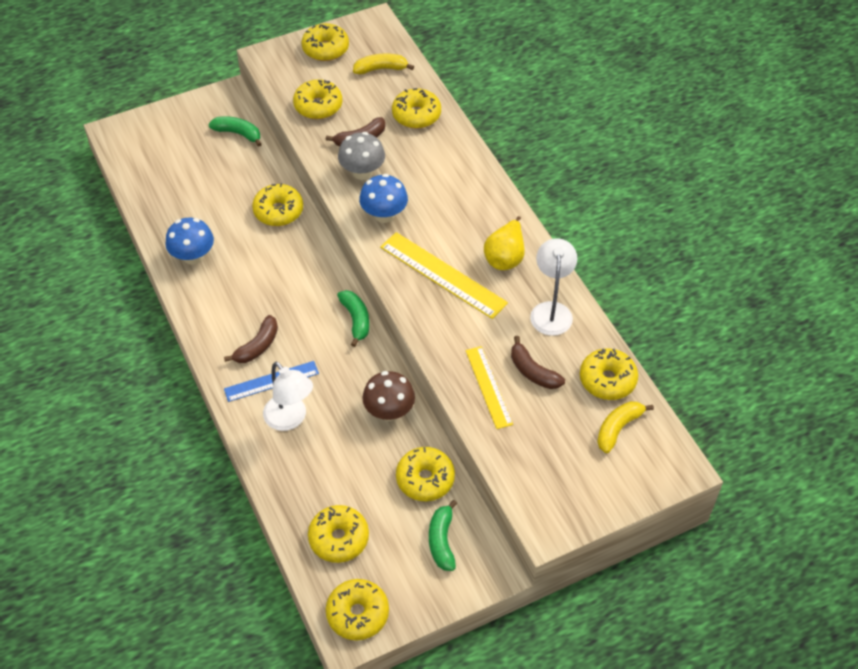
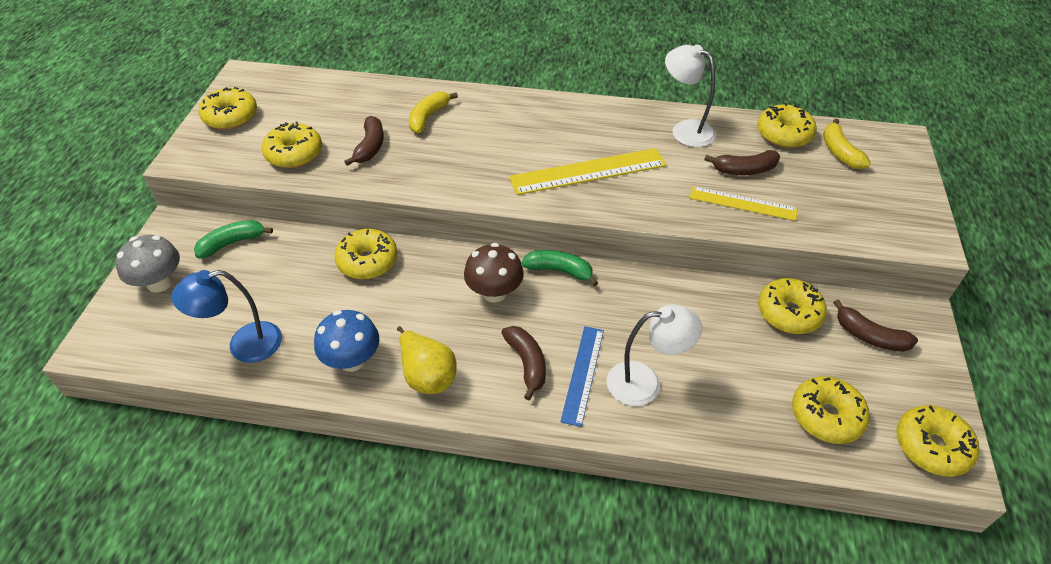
camera: 55 degrees left, 5 degrees down
(165, 198) = (244, 345): none -> blue lamp
(362, 172) = (411, 164): grey mushroom -> grey mushroom (160, 283)
(381, 69) = (303, 97): yellow banana -> yellow banana (428, 117)
(384, 215) = (479, 174): blue mushroom -> none
(389, 411) = (690, 300): brown mushroom -> brown mushroom (494, 292)
(416, 115) = (384, 102): yellow donut -> none
(442, 541) = (869, 336): green banana -> brown banana
(505, 257) = (602, 127): yellow pear -> yellow pear (427, 375)

